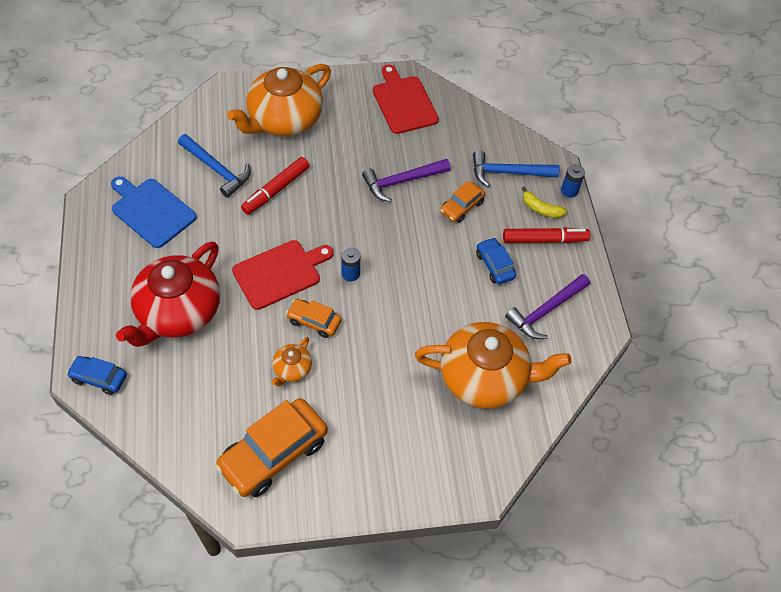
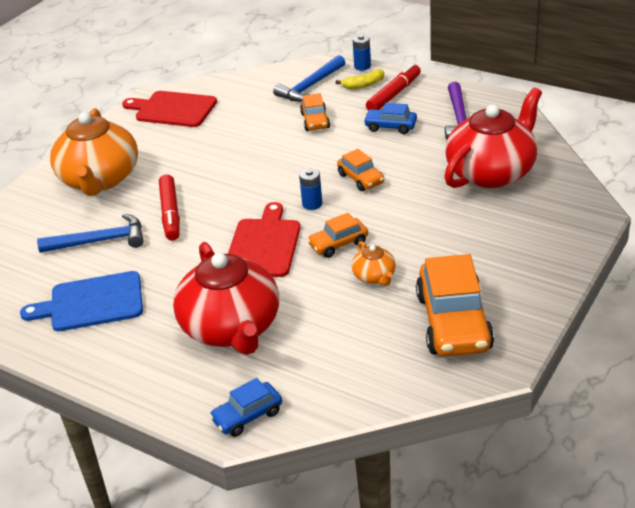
camera: 45 degrees left, 20 degrees down
(402, 181) = (252, 141): purple hammer -> none
(406, 287) = (361, 179): none -> orange car
(485, 377) = (492, 172): orange teapot -> red teapot

